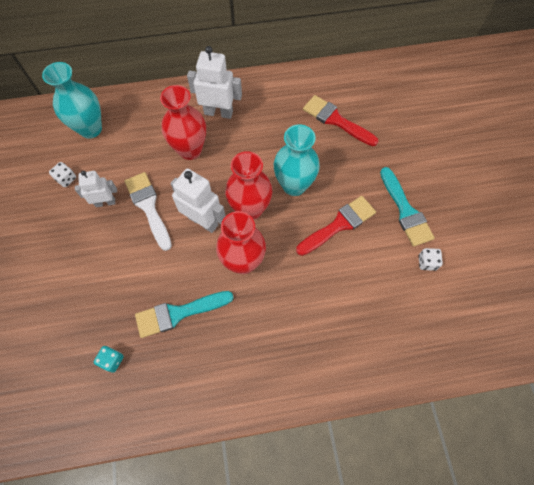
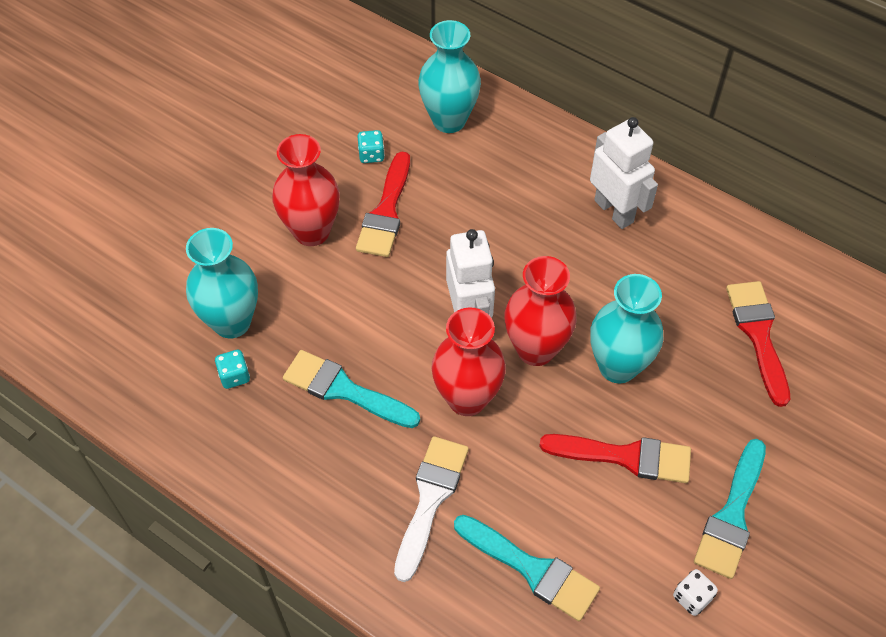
camera: 45 degrees right, 10 degrees down
(66, 179) = (371, 155): white dice -> turquoise dice
(80, 333) = (232, 322): none -> turquoise vase
(105, 202) = (386, 211): white robot -> red brush
(148, 207) = (426, 253): white brush -> white brush (430, 499)
(190, 150) = (535, 228): red vase -> red vase (312, 231)
(353, 315) = (532, 569): none -> turquoise brush

